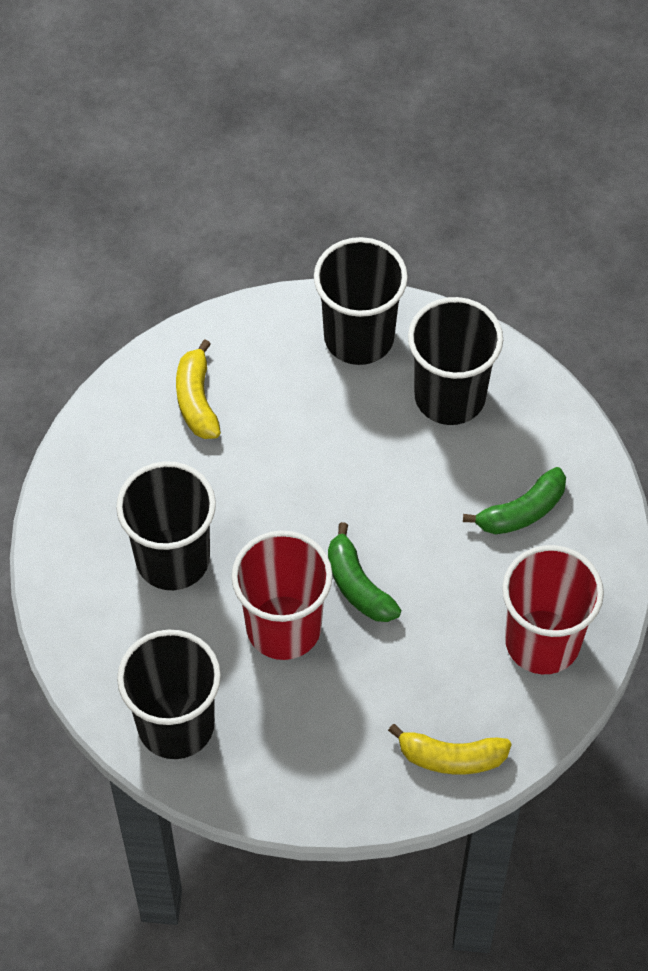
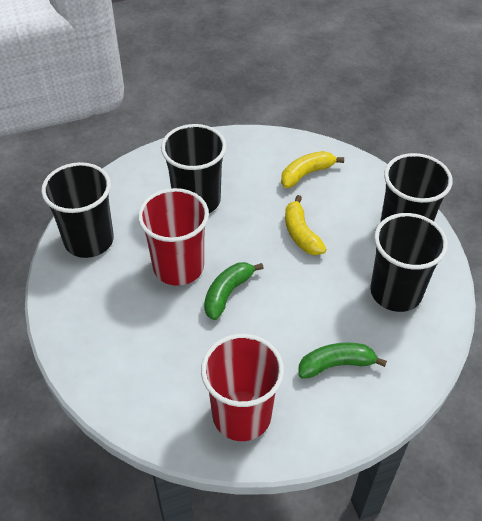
camera: 65 degrees right, 10 degrees down
(451, 757) = (125, 391): yellow banana -> yellow banana (301, 233)
(521, 511) = (336, 365): green banana -> green banana turned 135 degrees clockwise

